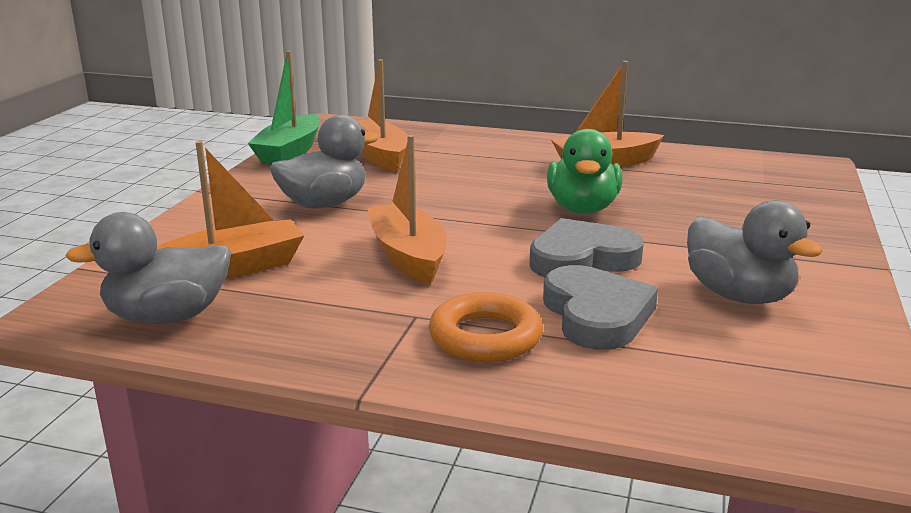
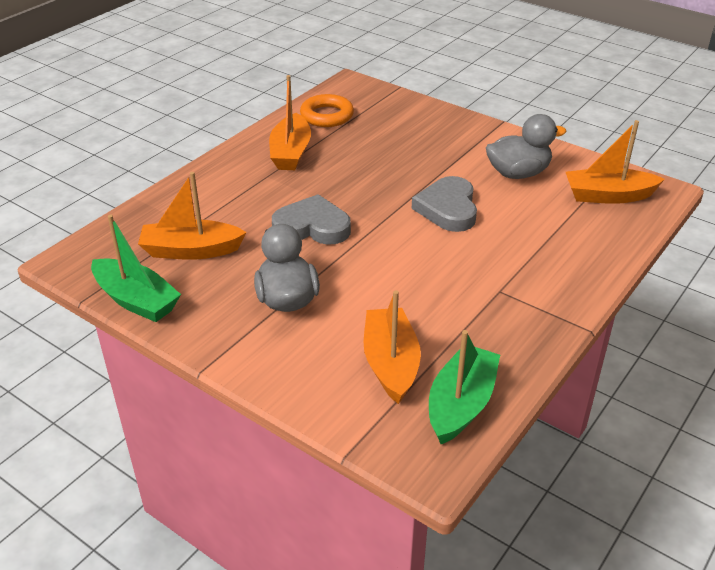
camera: 70 degrees left, 15 degrees up
(167, 317) = (461, 404): grey duck -> green boat
(408, 256) = (411, 276): orange boat -> orange boat (608, 196)
(485, 337) = (536, 270): orange ring -> orange ring (327, 116)
(582, 209) = (370, 186): green duck -> none
(596, 315) = (523, 225): grey heart -> grey heart (312, 226)

